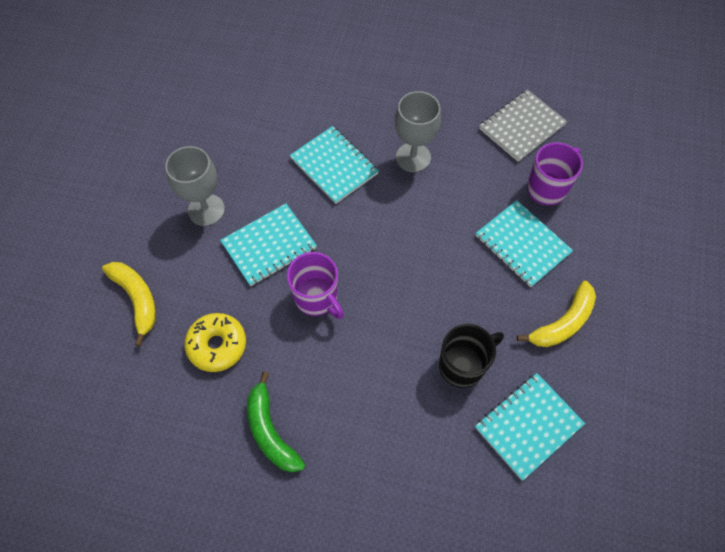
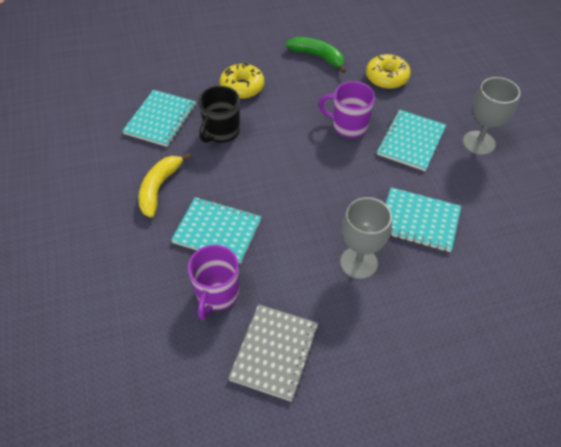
camera: 150 degrees right, 10 degrees down
(137, 299) = (460, 77): yellow banana -> none
(401, 428) = (242, 87): none -> yellow donut

